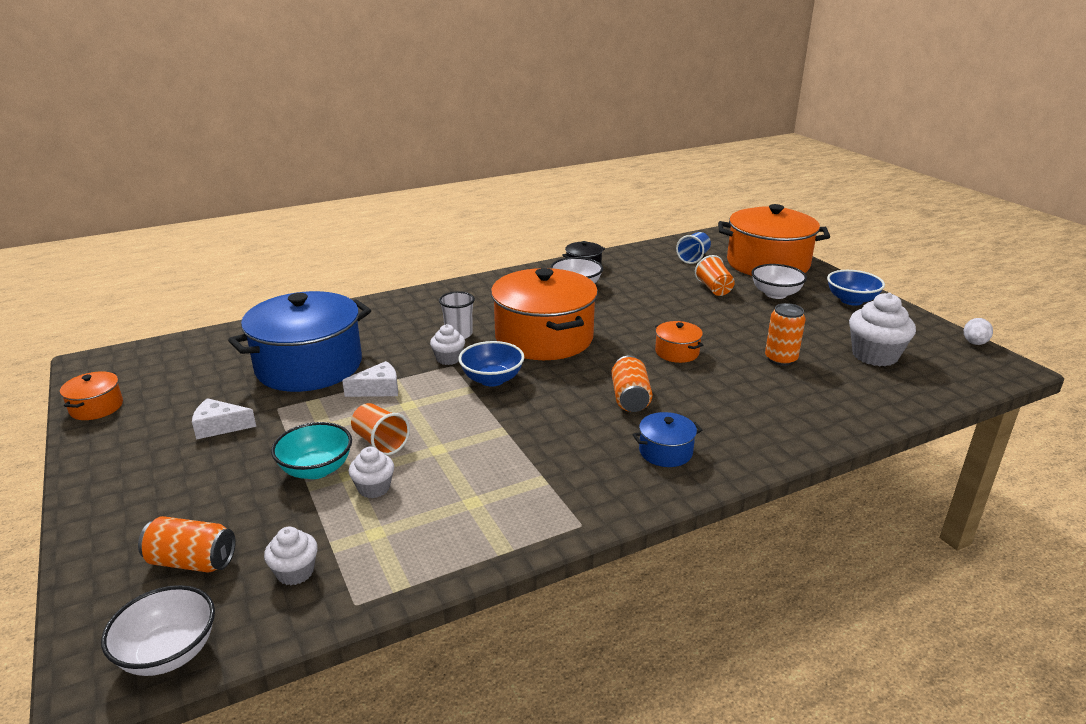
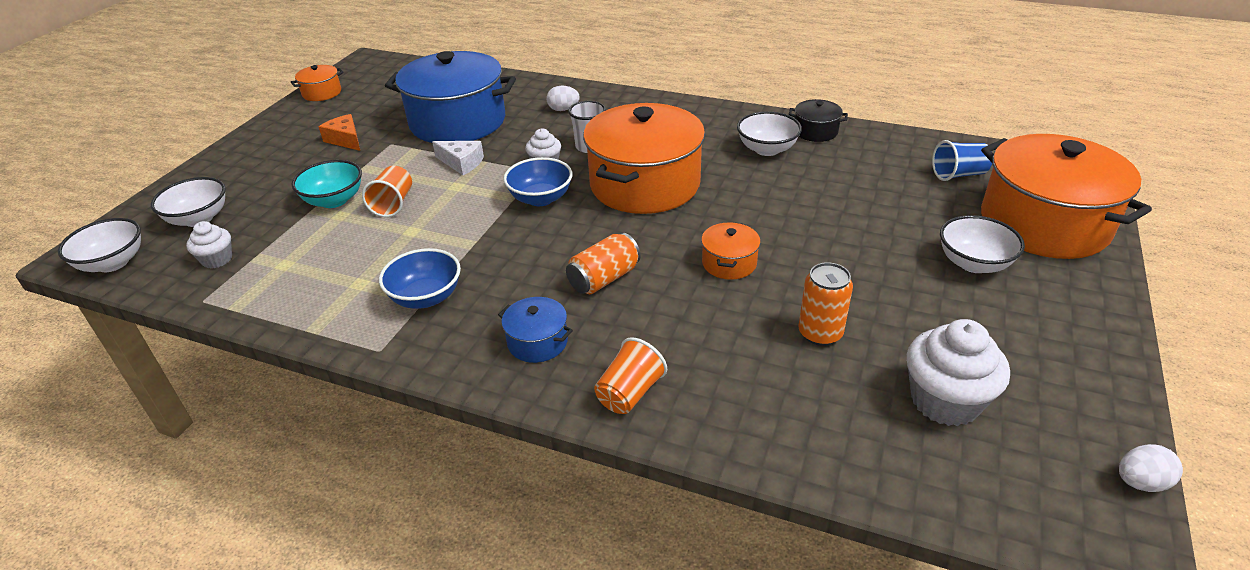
camera: 50 degrees right, 10 degrees up
(192, 562) = (199, 219): orange can -> white bowl
(219, 426) = (345, 140): white cheese -> orange cheese
(374, 488) = (335, 234): white cupcake -> none
(386, 321) = (563, 109): none -> white egg
(714, 289) = (908, 220): orange cup -> orange cup (629, 393)
(851, 300) = (1066, 324): blue bowl -> blue bowl (426, 297)

